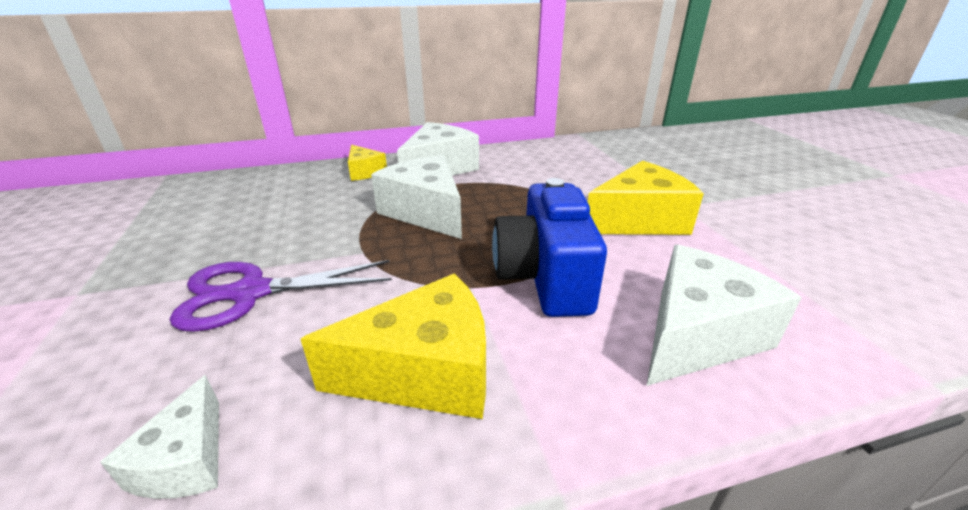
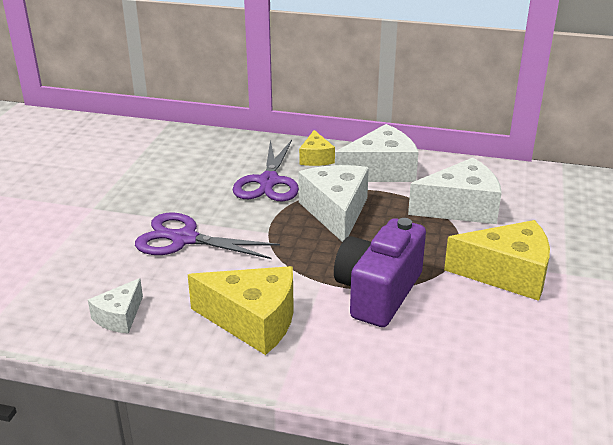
camera: 30 degrees right, 0 degrees up
(327, 203) = (269, 181): none -> purple scissors
(544, 277) = (378, 292): blue camera -> purple camera
(697, 335) = (443, 365): white cheese -> white cheese (460, 208)

